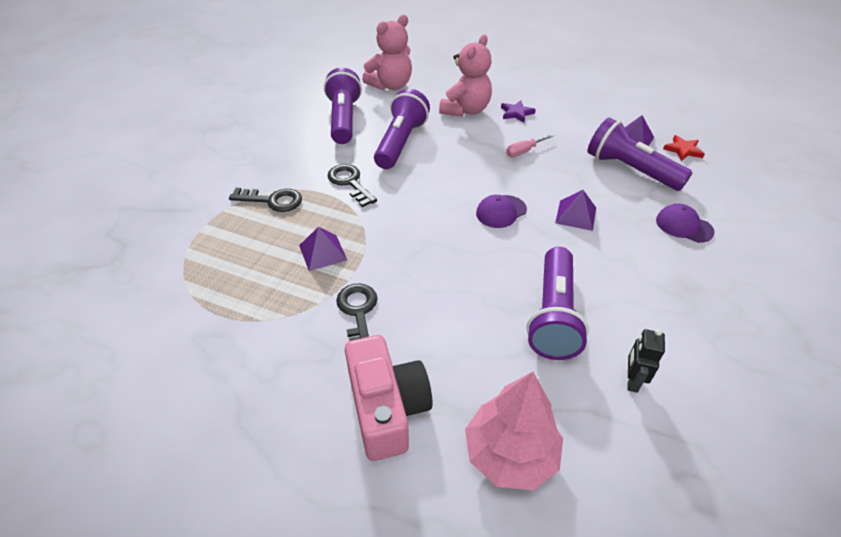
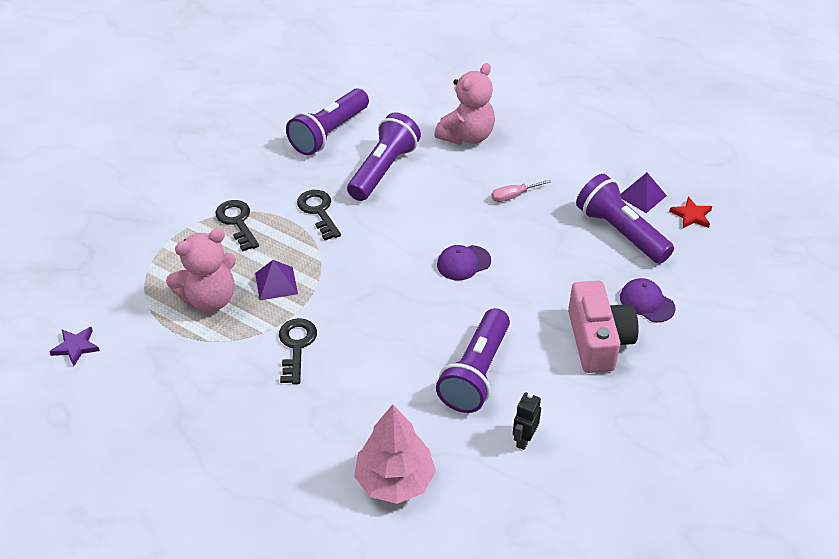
camera: 10 degrees right, 0 degrees up
(272, 200) = (237, 222): black key -> black key turned 135 degrees counterclockwise
(344, 119) = (329, 133): purple flashlight -> purple flashlight turned 150 degrees counterclockwise
(387, 408) = (302, 430): pink camera -> pink camera (598, 340)
(391, 85) = (392, 93): pink teddy bear -> pink teddy bear (209, 299)
(516, 113) = (523, 147): purple star -> purple star (76, 347)
(575, 215) = (539, 276): purple pyramid -> none

